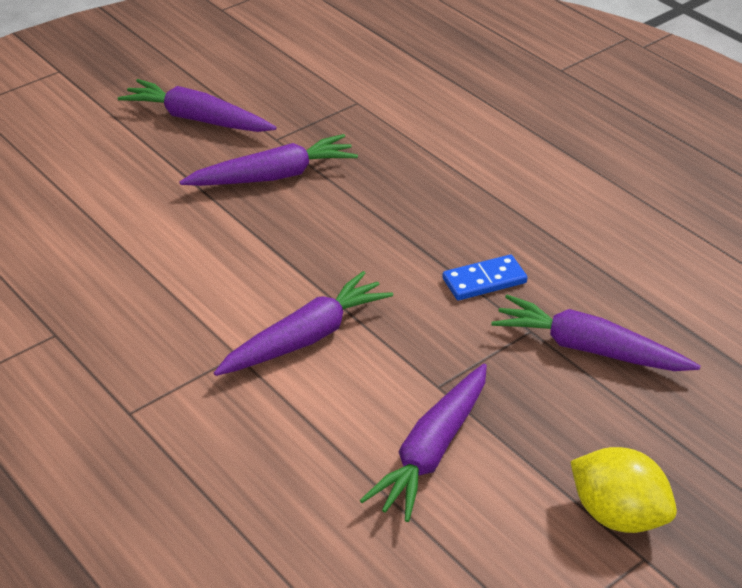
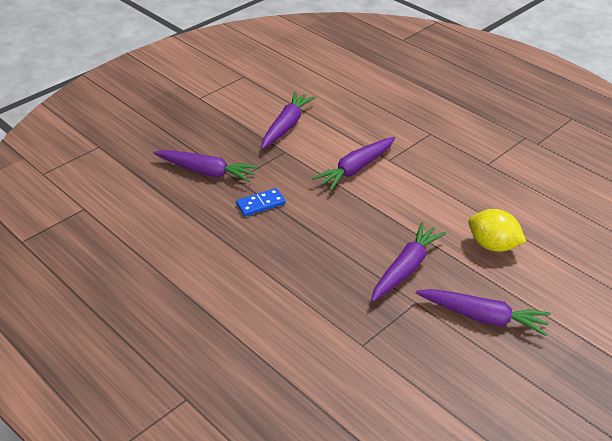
camera: 175 degrees right, 0 degrees up
(273, 176) = (406, 268): purple carrot -> purple carrot turned 150 degrees clockwise
(618, 515) = (207, 109): yellow lemon -> yellow lemon (493, 245)

